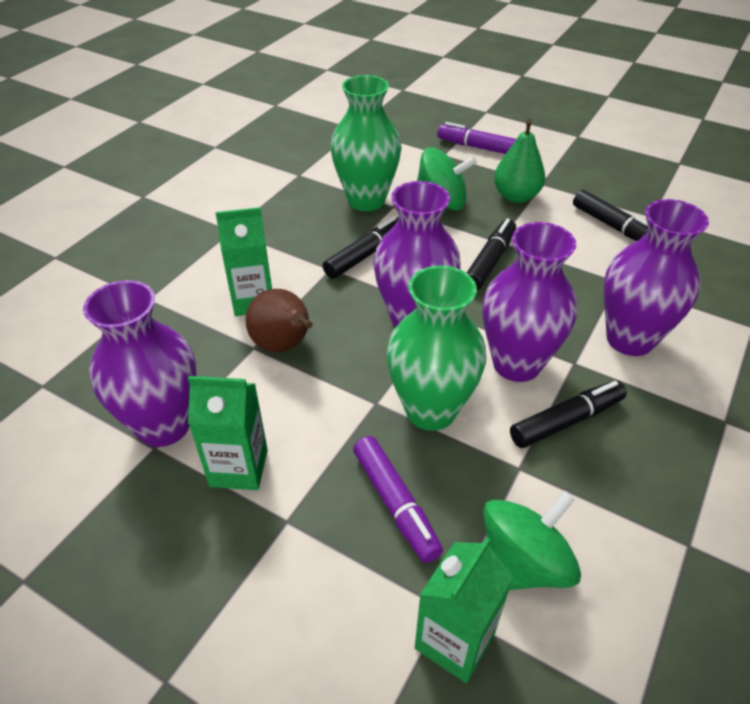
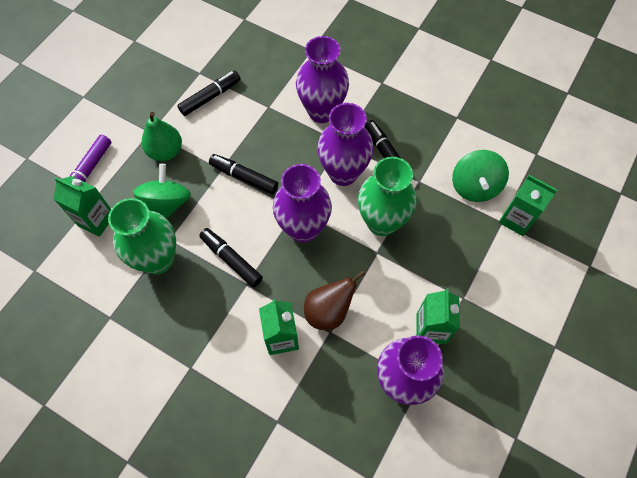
camera: 90 degrees left, 20 degrees up
(395, 504) = (447, 243): purple marker -> none
(415, 157) = (96, 220): none -> green carton
(523, 563) = (474, 186): green spinning top -> green spinning top turned 135 degrees counterclockwise

